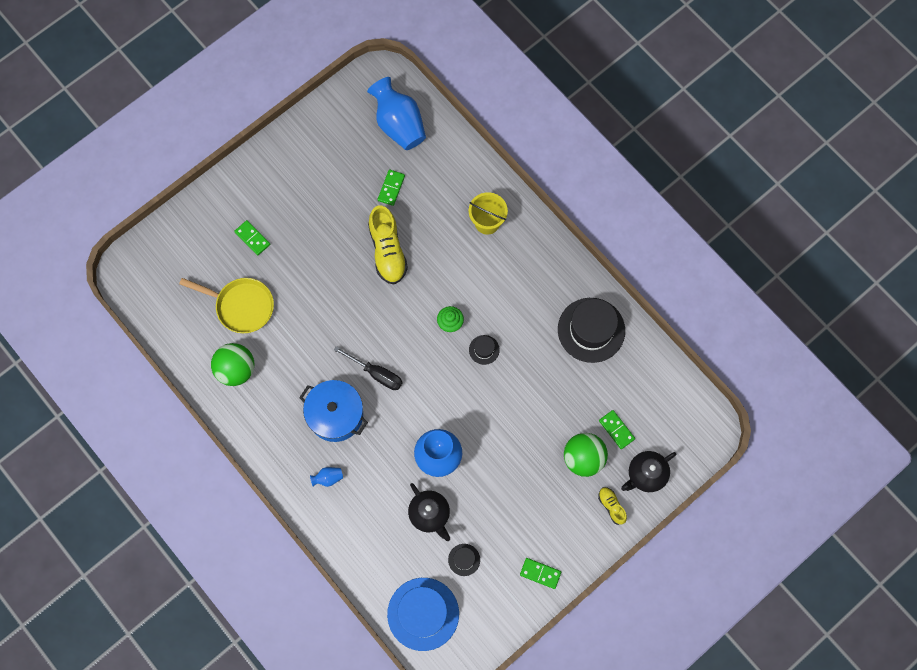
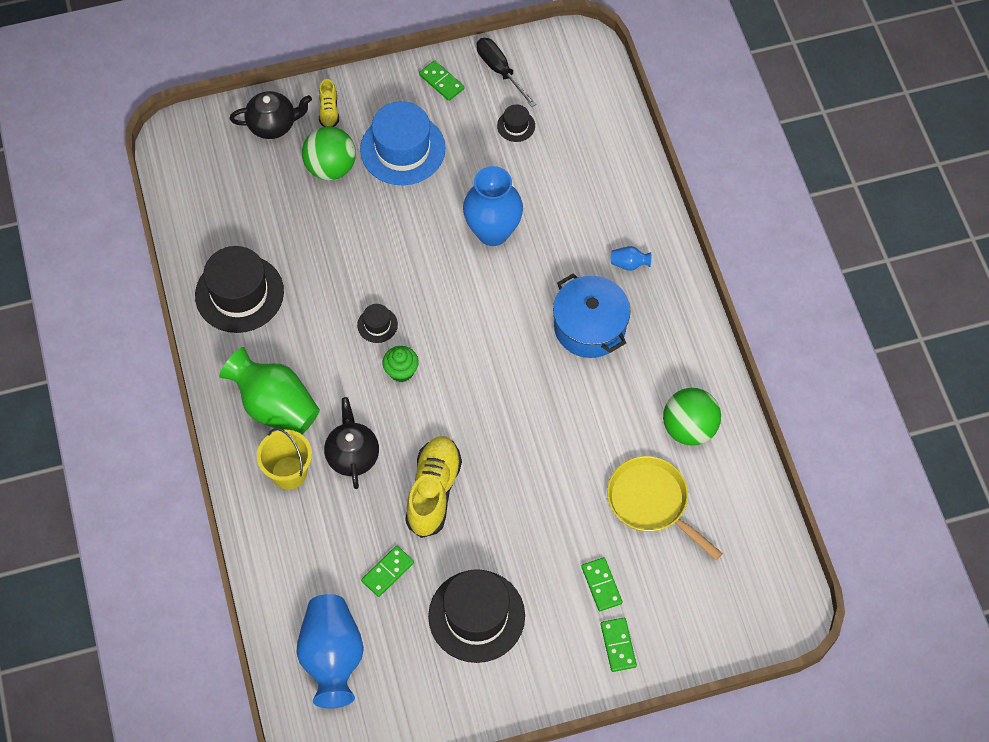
camera: 155 degrees left, 10 degrees down
(323, 186) = (476, 616): none -> black hat
(376, 373) = (519, 352): black screwdriver -> black screwdriver (500, 70)
(423, 614) = (585, 95): blue hat -> blue hat (402, 149)
(430, 514) = (531, 182): black teapot -> black teapot (352, 455)
(521, 261) = (275, 406): none -> green vase
(616, 430) = (277, 180): green domino -> green domino (618, 645)

